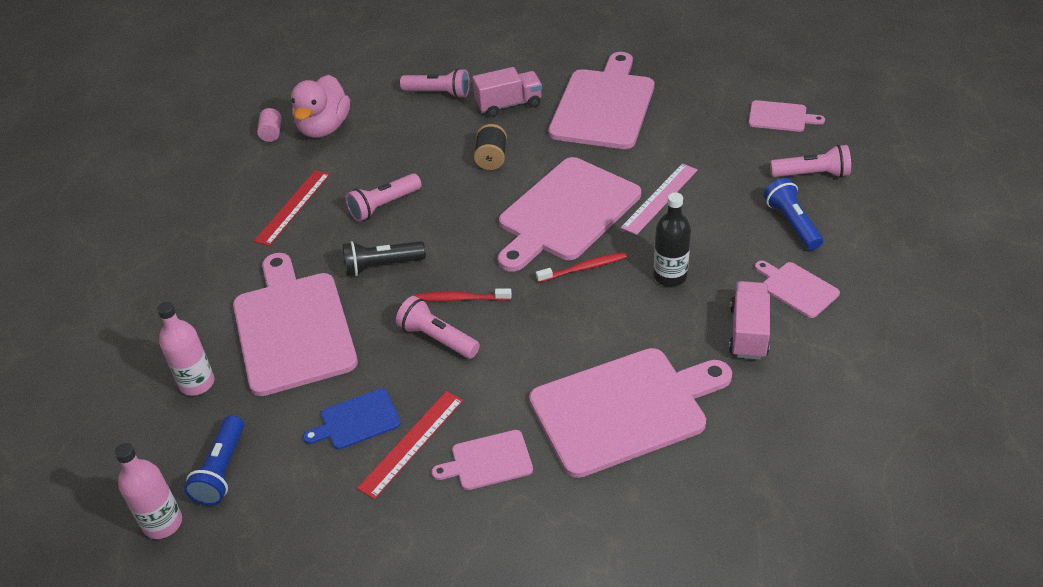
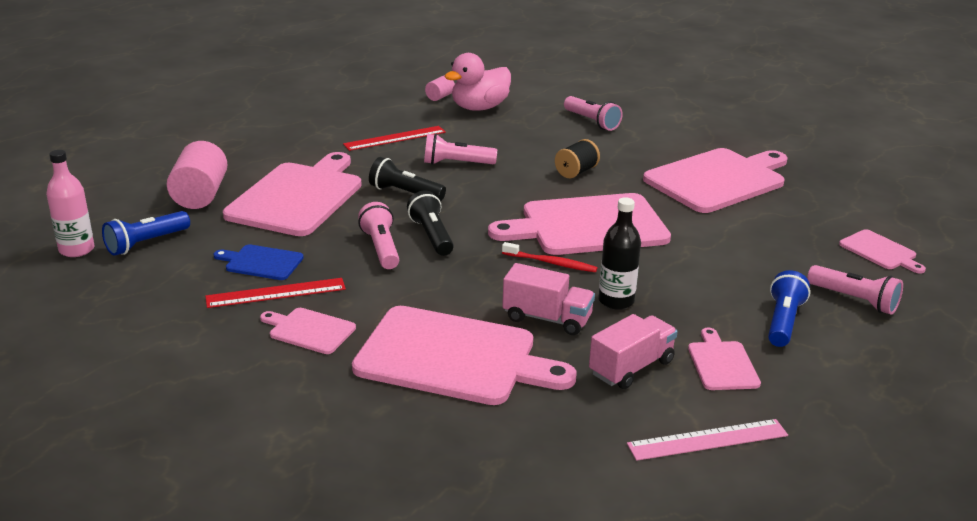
camera: 35 degrees right, 15 degrees down
(197, 383) = (200, 195): pink bottle -> pink cylinder
(461, 299) = (431, 236): red toothbrush -> black flashlight
(509, 105) = (637, 148): pink truck -> pink truck (547, 319)
(660, 198) = (681, 252): pink ruler -> pink ruler (707, 440)

